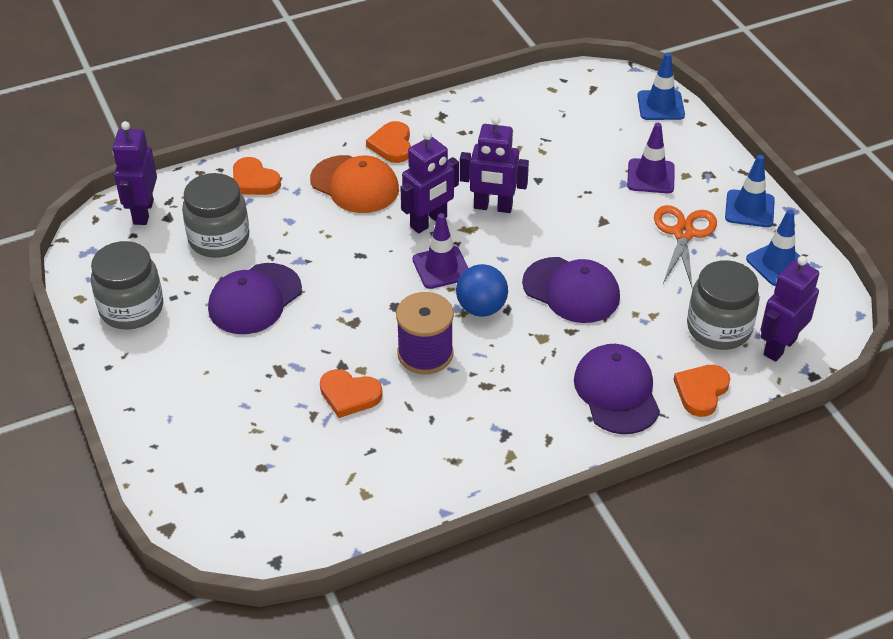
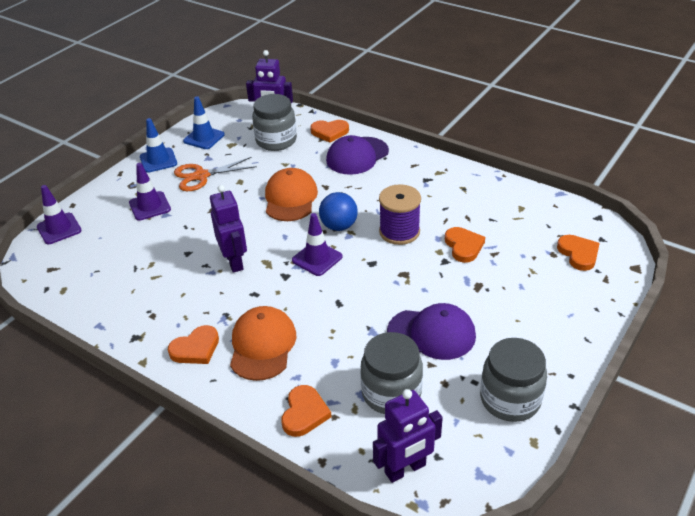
camera: 120 degrees left, 5 degrees down
(238, 491) = (578, 254): none -> orange heart
(429, 222) = (275, 285): purple robot -> none
(571, 290) = (290, 198): purple cap -> orange cap
(660, 105) = (59, 229): blue traffic cone -> purple traffic cone

